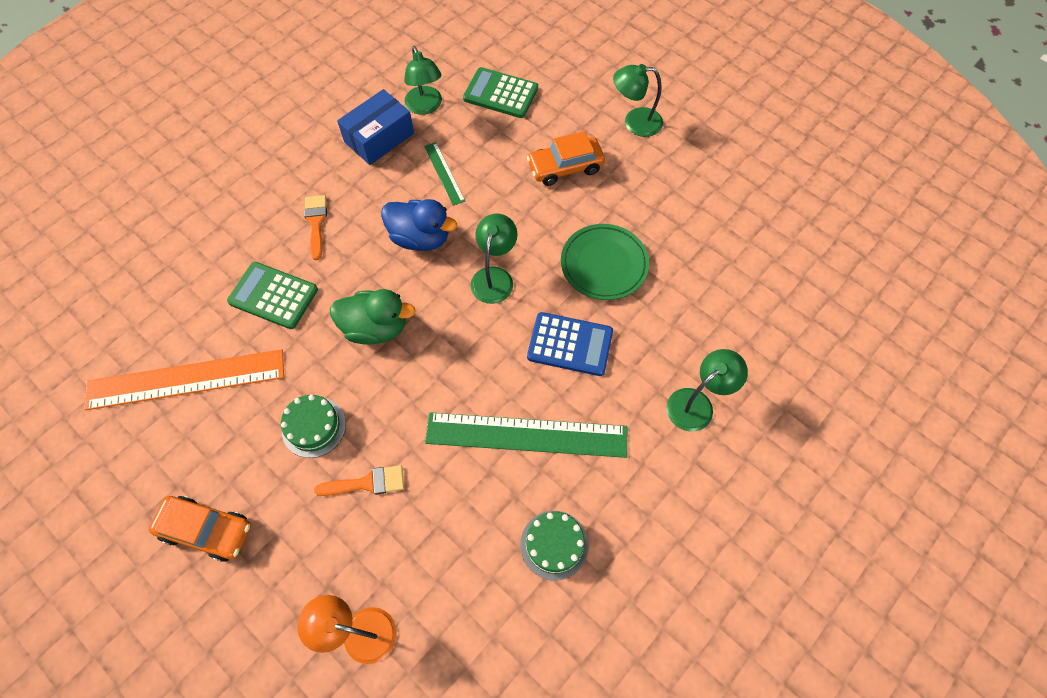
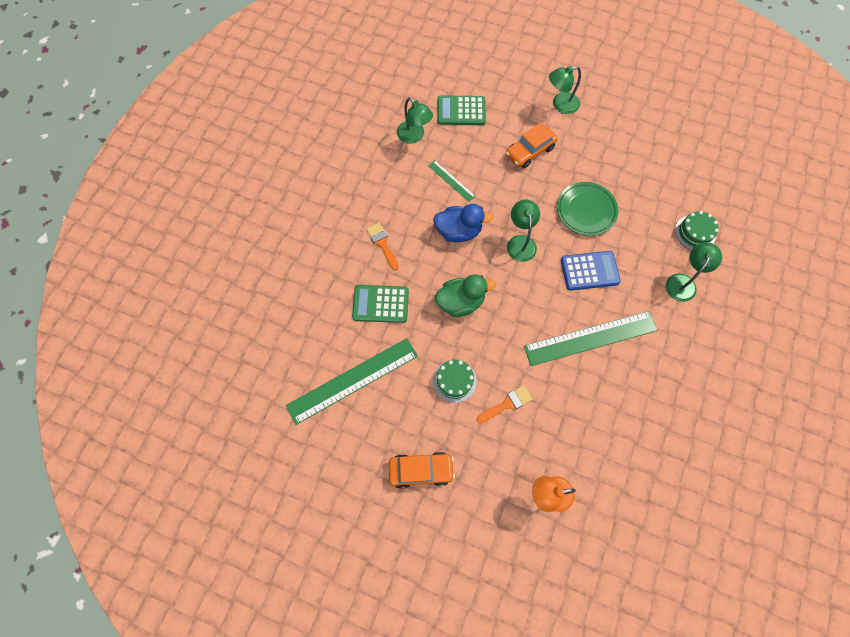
camera: 20 degrees left, 5 degrees up
(186, 380) = (353, 380): orange ruler -> green ruler
(379, 138) = (393, 169): blue box -> none
(554, 544) = (639, 399): green cake -> green cake (695, 233)

